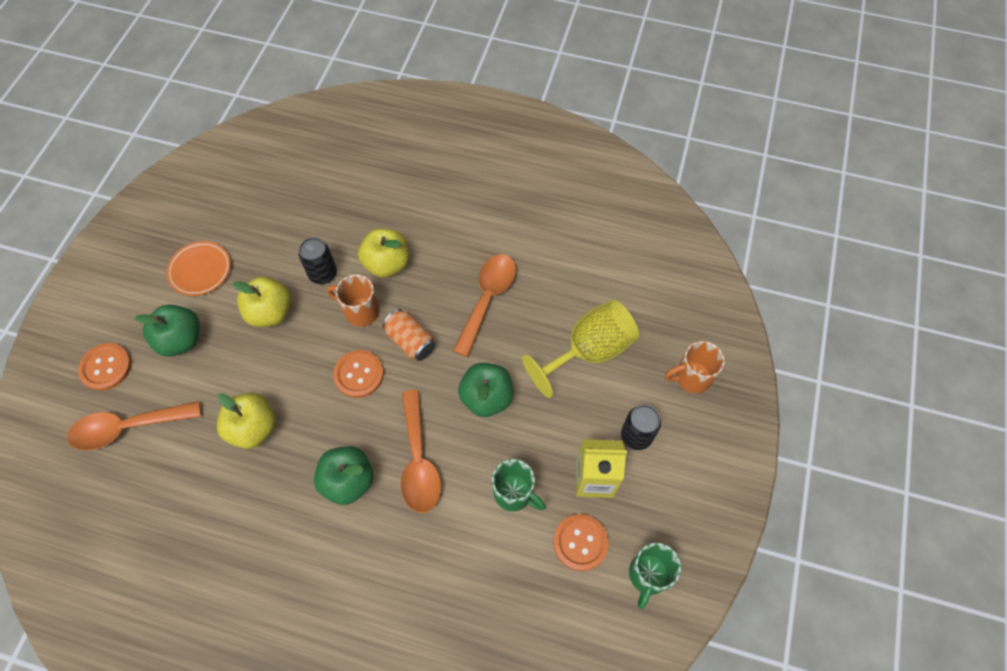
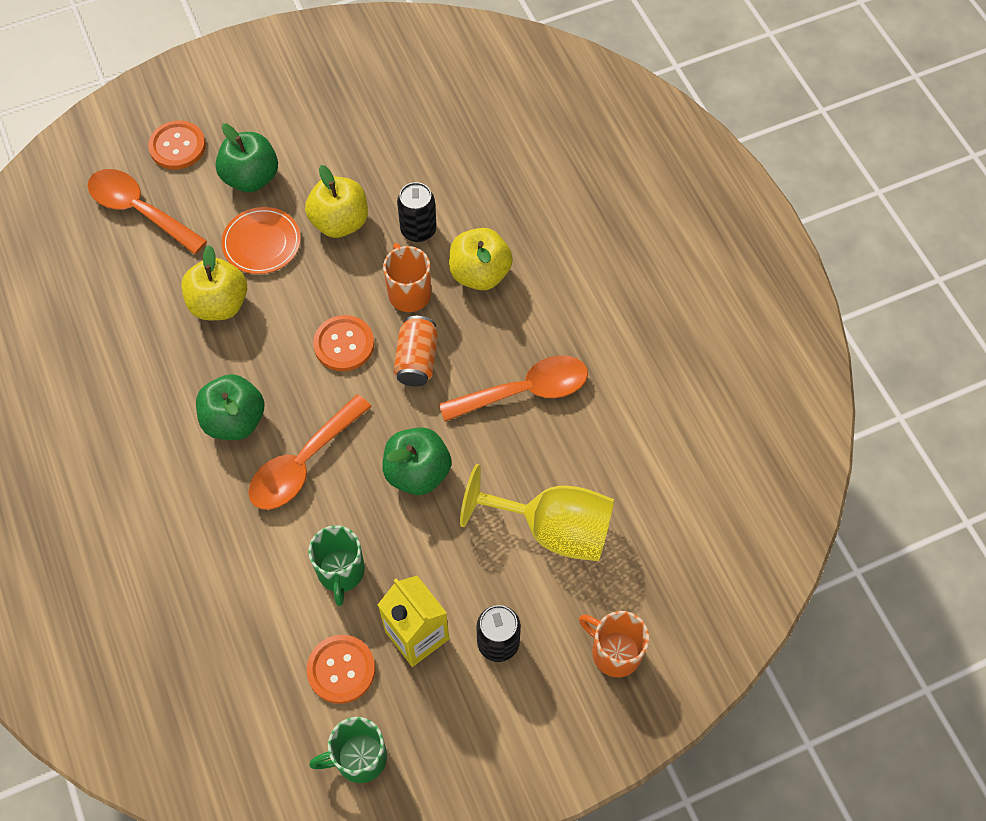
camera: 50 degrees right, 0 degrees up
(200, 270) = (330, 132): orange plate -> orange plate (262, 243)

